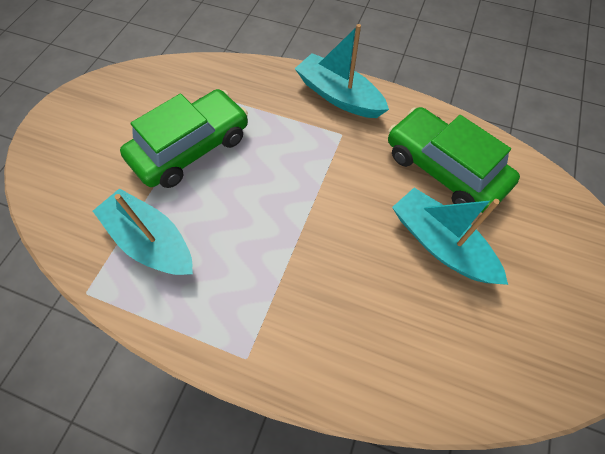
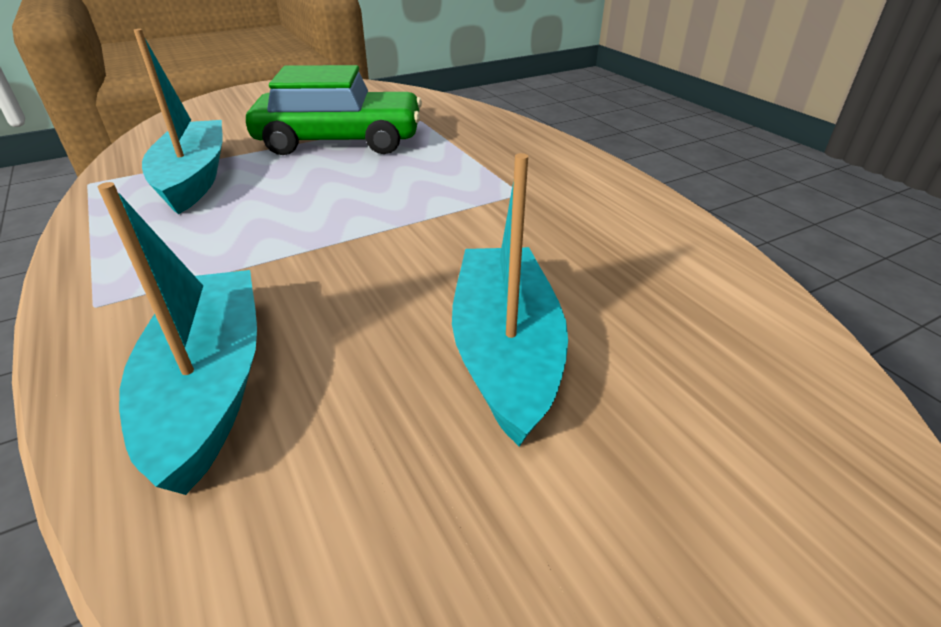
camera: 40 degrees right, 25 degrees down
(338, 96) = (563, 165): turquoise boat -> turquoise boat (209, 387)
(444, 169) = (630, 281): green car -> none

